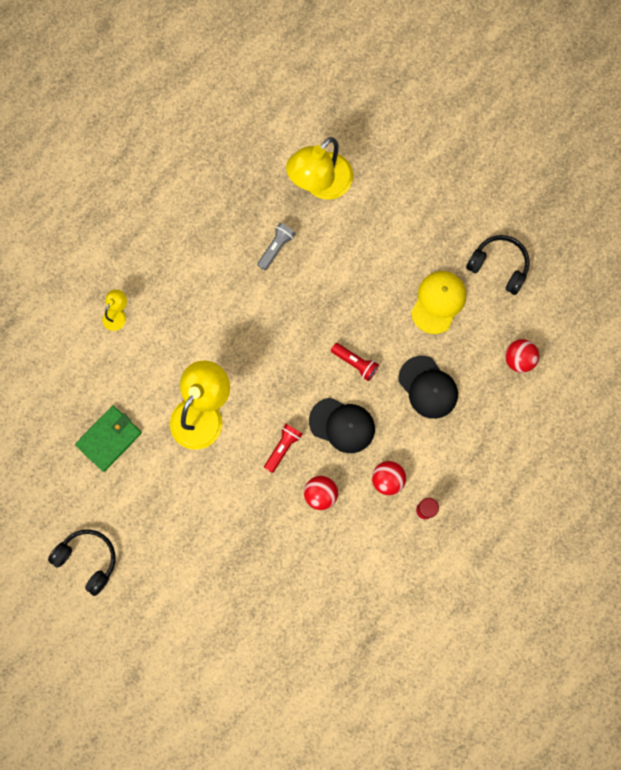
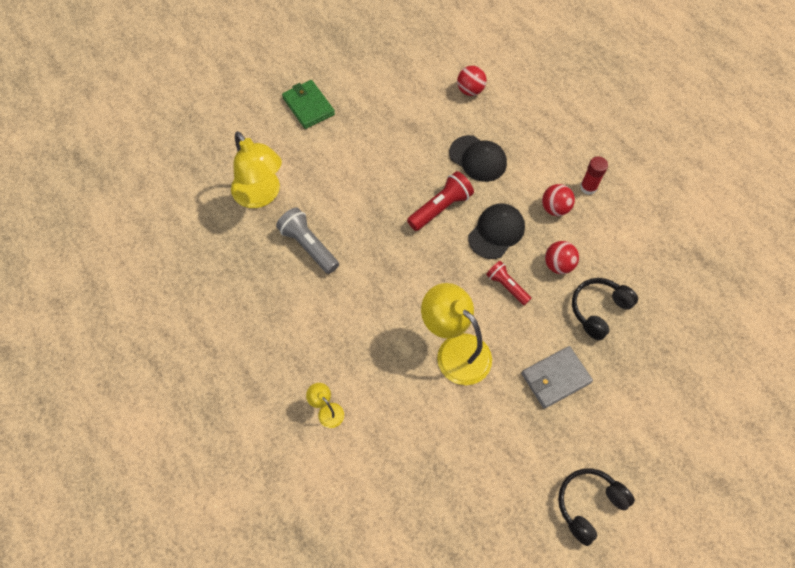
camera: 75 degrees left, 15 degrees down
(109, 439) = (460, 450): green wallet -> green wallet (308, 106)
(198, 511) = (555, 378): none -> grey wallet
(276, 248) = (309, 246): grey flashlight -> grey flashlight, size x1.52
(355, 363) = (440, 208): red flashlight -> red flashlight, size x1.52
(428, 387) = (478, 159): black cap -> black cap turned 60 degrees clockwise
(438, 302) = (403, 133): yellow cap -> none
(499, 266) = (385, 84): black headphones -> black headphones (598, 310)

